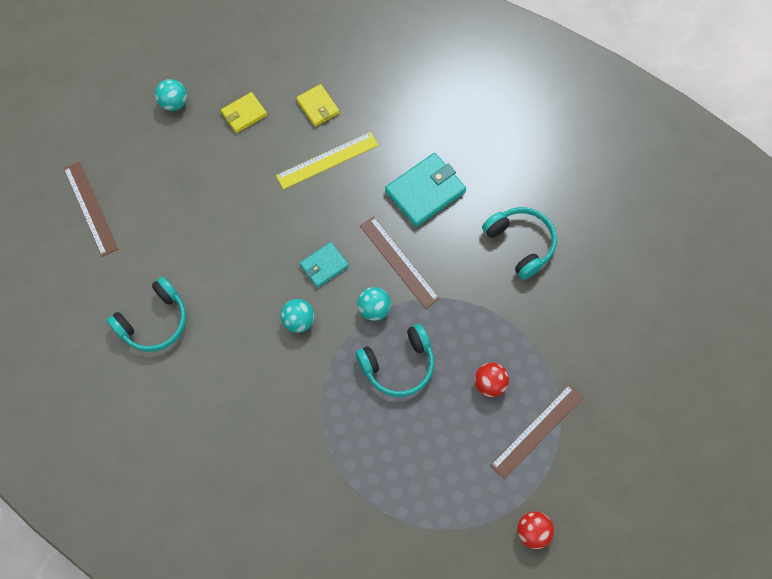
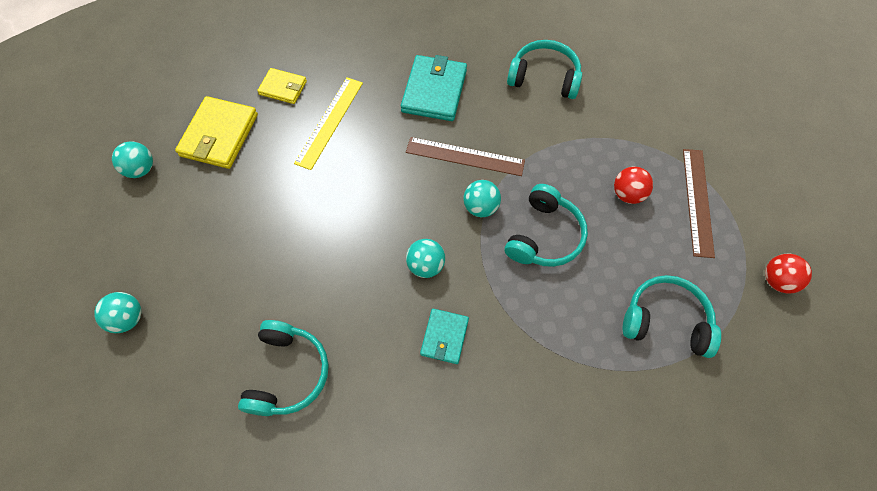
camera: 40 degrees left, 5 degrees down
(90, 208) = (128, 318): brown ruler -> turquoise ball
(244, 114) = (219, 135): yellow wallet -> yellow wallet, size x1.69
(324, 266) = (405, 204): turquoise wallet -> turquoise wallet (444, 337)
(423, 490) = (665, 320): none -> turquoise headphones

